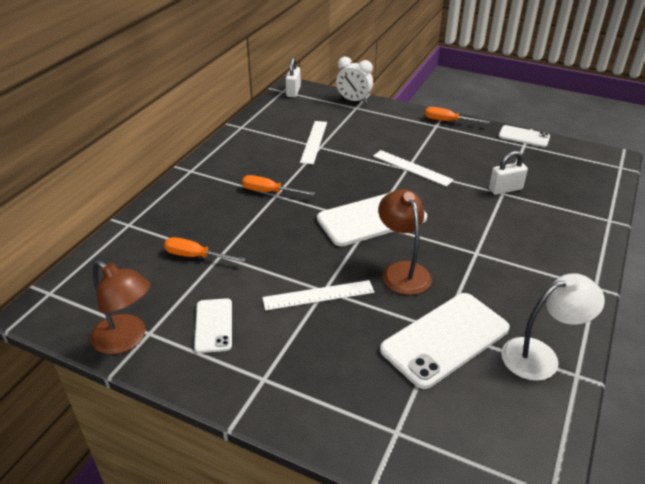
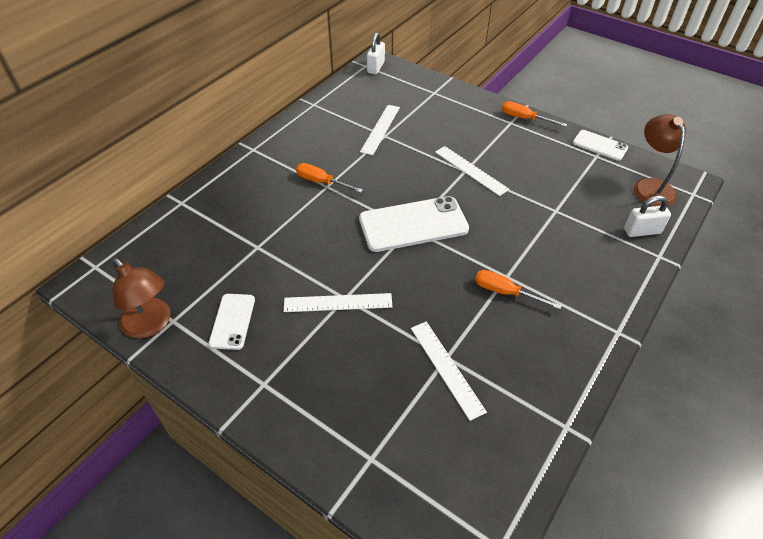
camera: 10 degrees right, 10 degrees up
(195, 256) = (234, 245): orange screwdriver -> orange screwdriver (505, 292)
(353, 100) = (434, 84): white clock -> none
(402, 271) = (426, 287): brown lamp -> brown lamp (650, 186)
(445, 339) = (446, 368): white phone -> white ruler
(505, 189) = (560, 206): white padlock -> white padlock (642, 231)
(540, 356) = (536, 400): white lamp -> none

